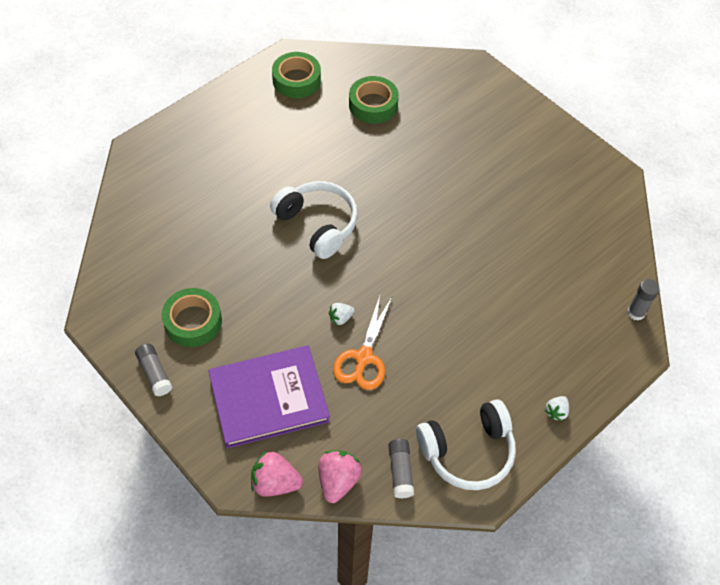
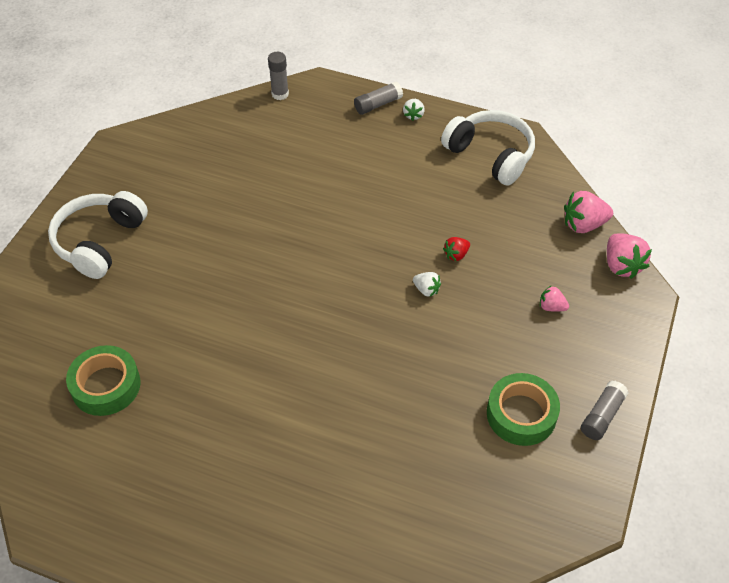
camera: 115 degrees left, 5 degrees down
(269, 398) = (551, 307): purple book -> pink strawberry
(296, 80) = (95, 493): green tape -> none
(317, 224) = (323, 360): white headphones -> white headphones (99, 241)
(363, 357) = (456, 255): orange scissors -> red strawberry
(400, 471) = (542, 189): grey glue stick -> grey glue stick (378, 104)
(556, 412) = (413, 115): white strawberry -> white strawberry turned 90 degrees clockwise

